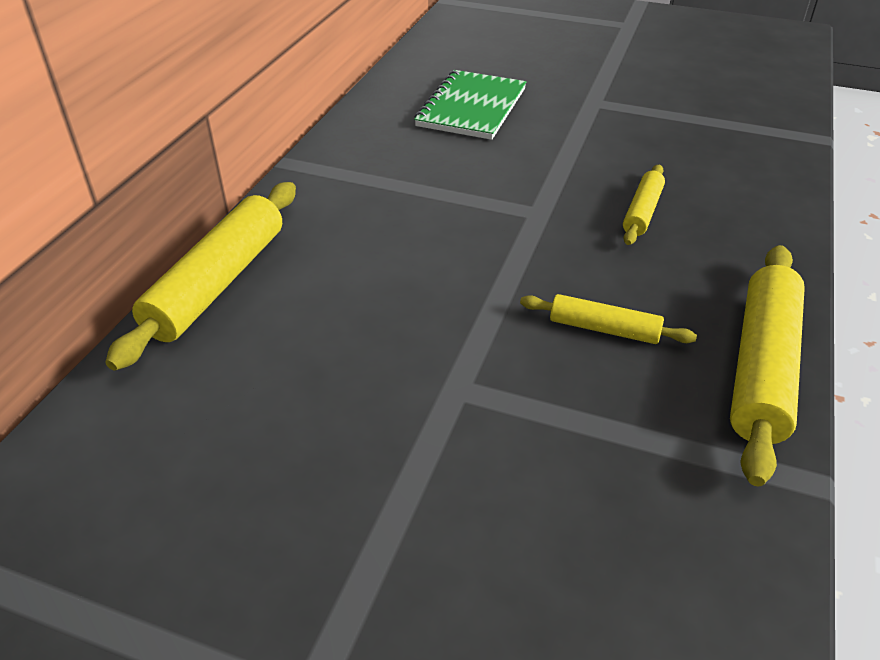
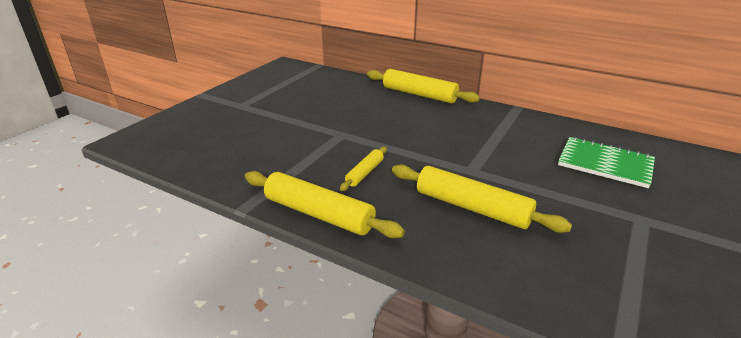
camera: 100 degrees right, 10 degrees down
(642, 212) = (472, 207): yellow rolling pin -> yellow rolling pin, size x1.86

